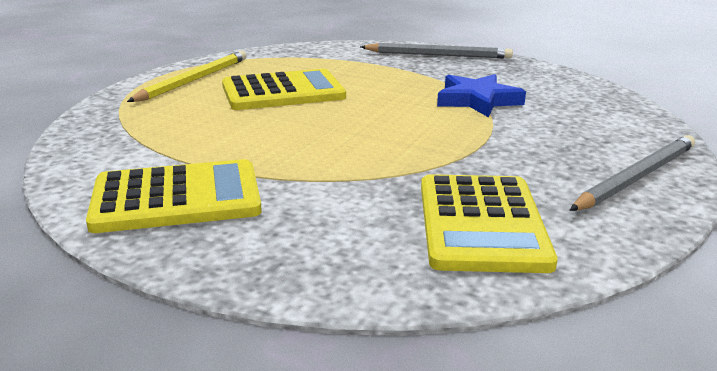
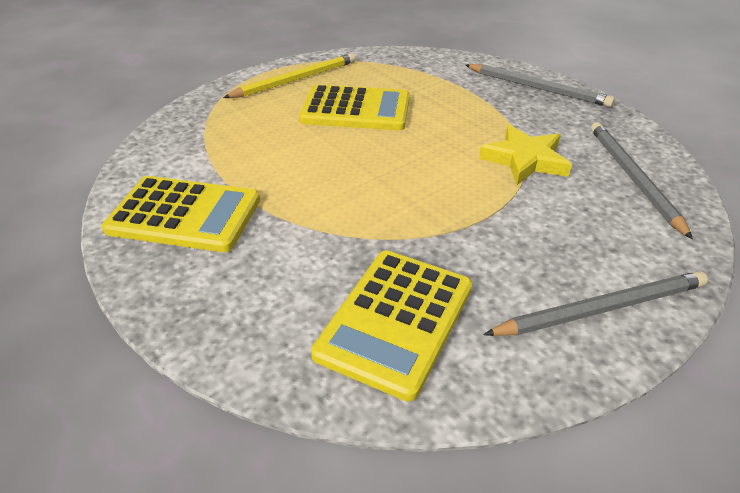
camera: 25 degrees right, 15 degrees up
(477, 100) = (525, 160): blue star -> yellow star
(574, 97) = (633, 178): none -> grey pencil

